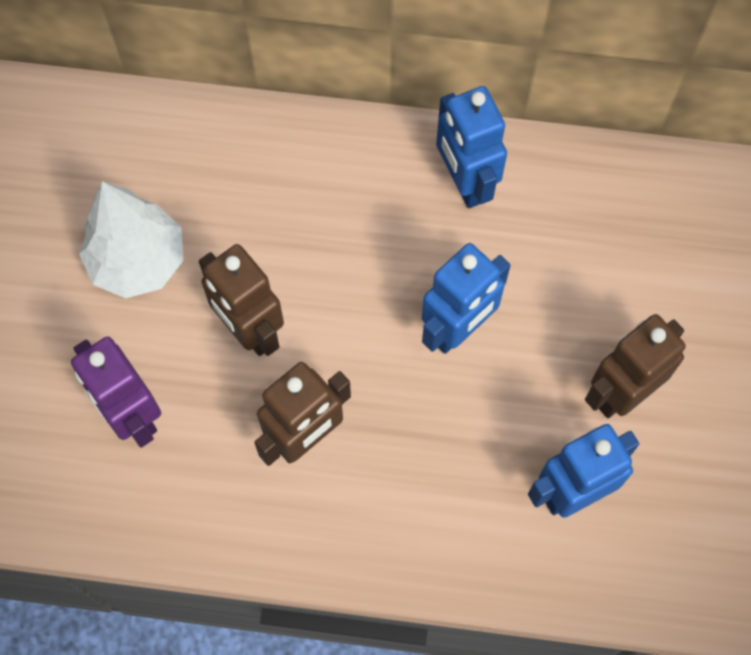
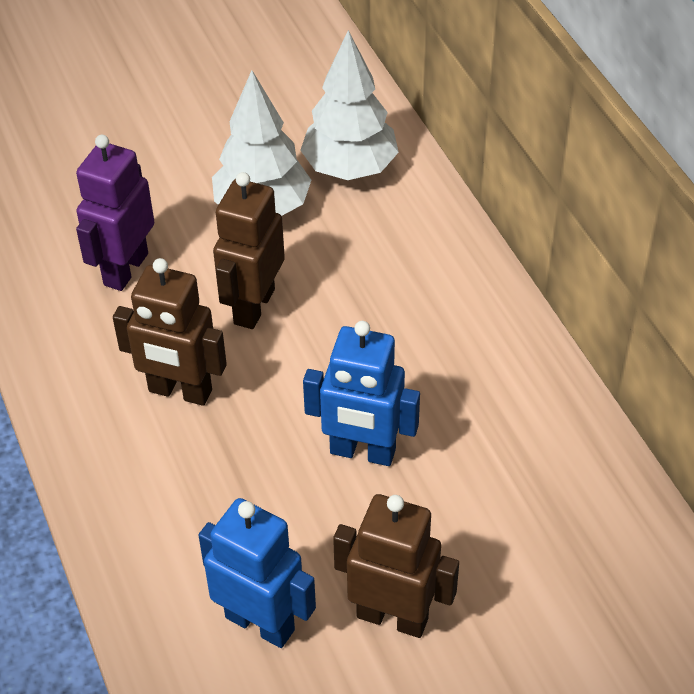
camera: 60 degrees right, 20 degrees down
(141, 164) = (350, 168): none -> white tree
(464, 182) = (513, 388): blue robot -> none

